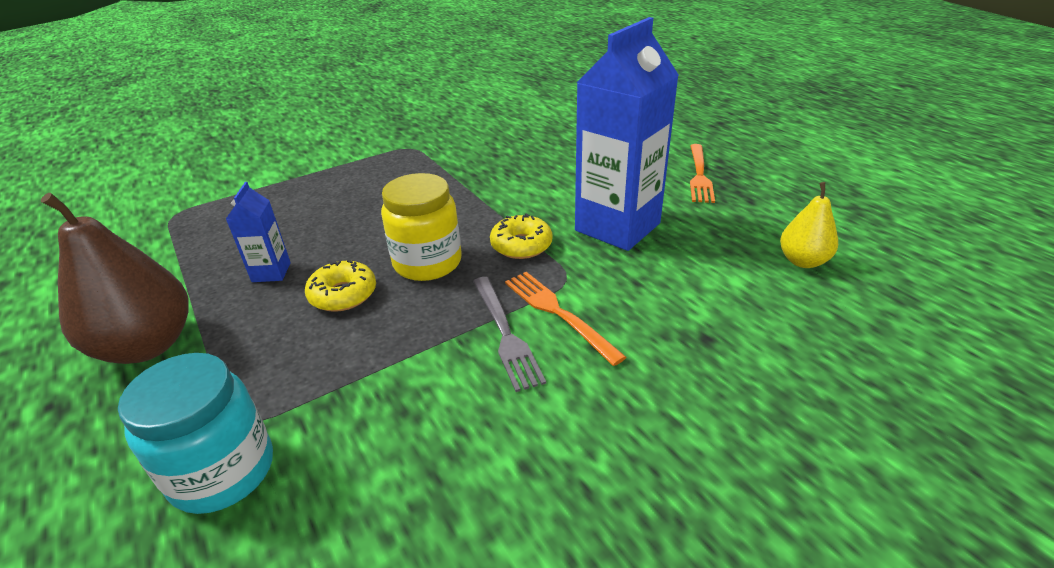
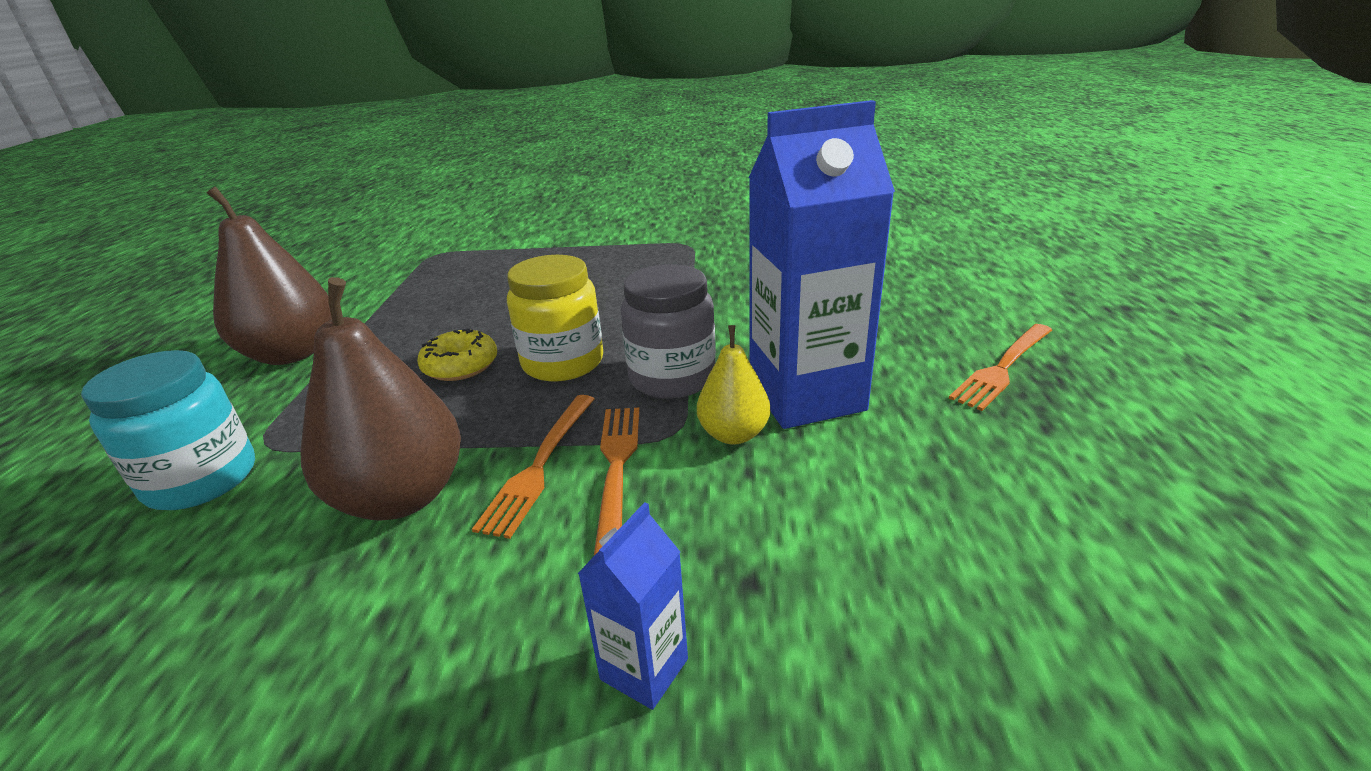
camera: 35 degrees right, 5 degrees down
(271, 272) = (437, 325): blue carton -> blue carton (644, 669)
(431, 397) = (402, 497): none -> brown pear
(506, 335) = (539, 467): grey fork -> orange fork
(521, 245) = (672, 378): yellow donut -> grey jar
(803, 261) = (1031, 545): yellow pear -> yellow pear (733, 434)

